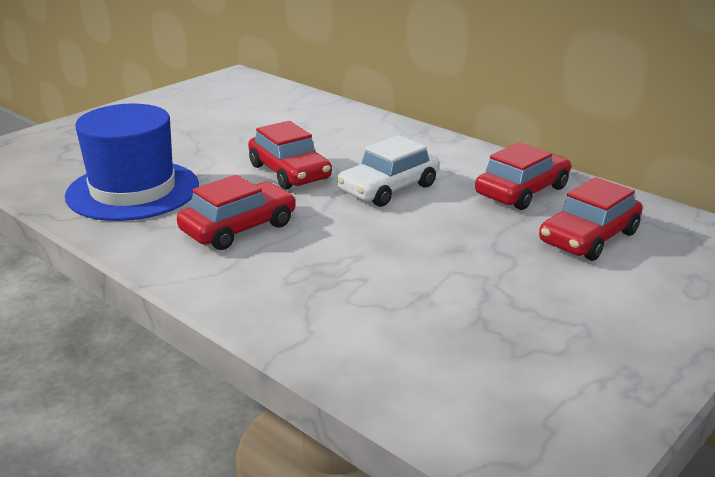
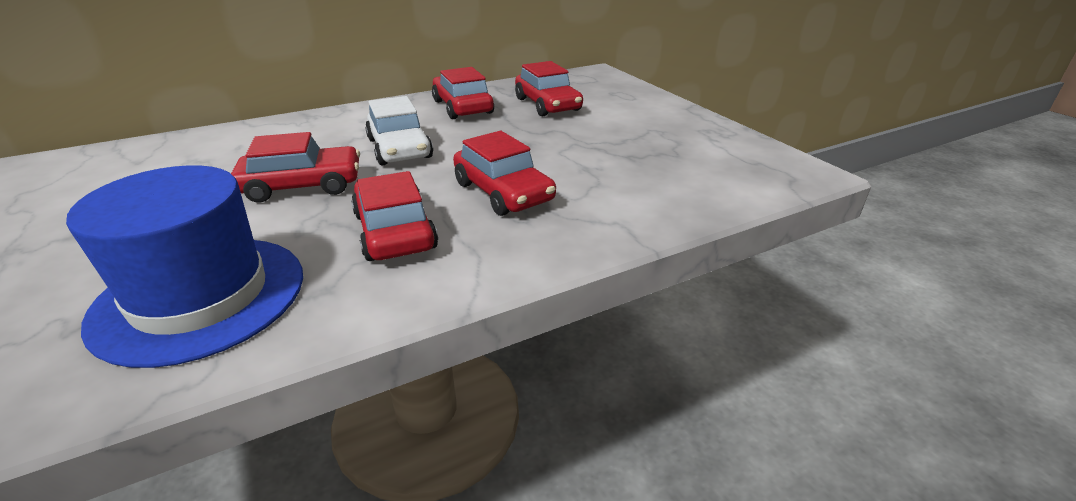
camera: 70 degrees left, 5 degrees up
(334, 259) = (503, 192): none -> red car

